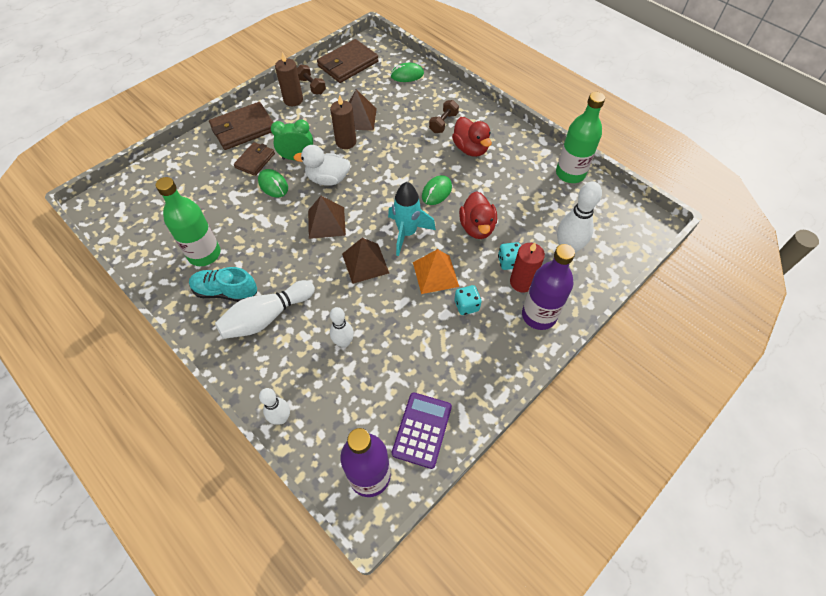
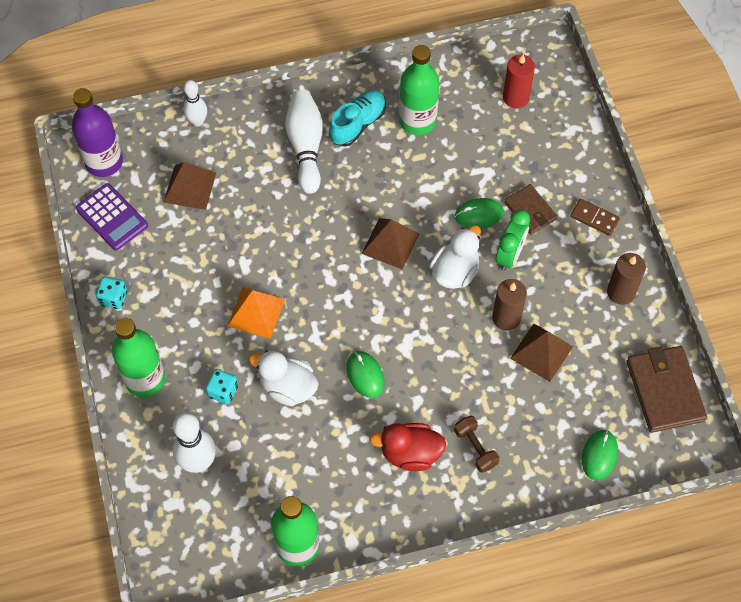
camera: 120 degrees right, 5 degrees up
(243, 129) = (594, 218): brown wallet -> brown domino
(311, 86) = (638, 325): brown dumbbell -> none
(344, 342) = (235, 196): white bowling pin -> none
(365, 263) = (313, 255): brown pyramid -> brown pyramid (189, 187)
(407, 233) = (325, 313): turquoise rocket -> none
(466, 306) = (201, 320): turquoise dice -> turquoise dice (113, 298)
(477, 227) = (288, 387): red duck -> white duck
(522, 282) = (191, 388): red candle -> red candle (515, 97)
(539, 315) = (145, 379): purple bottle -> green bottle

